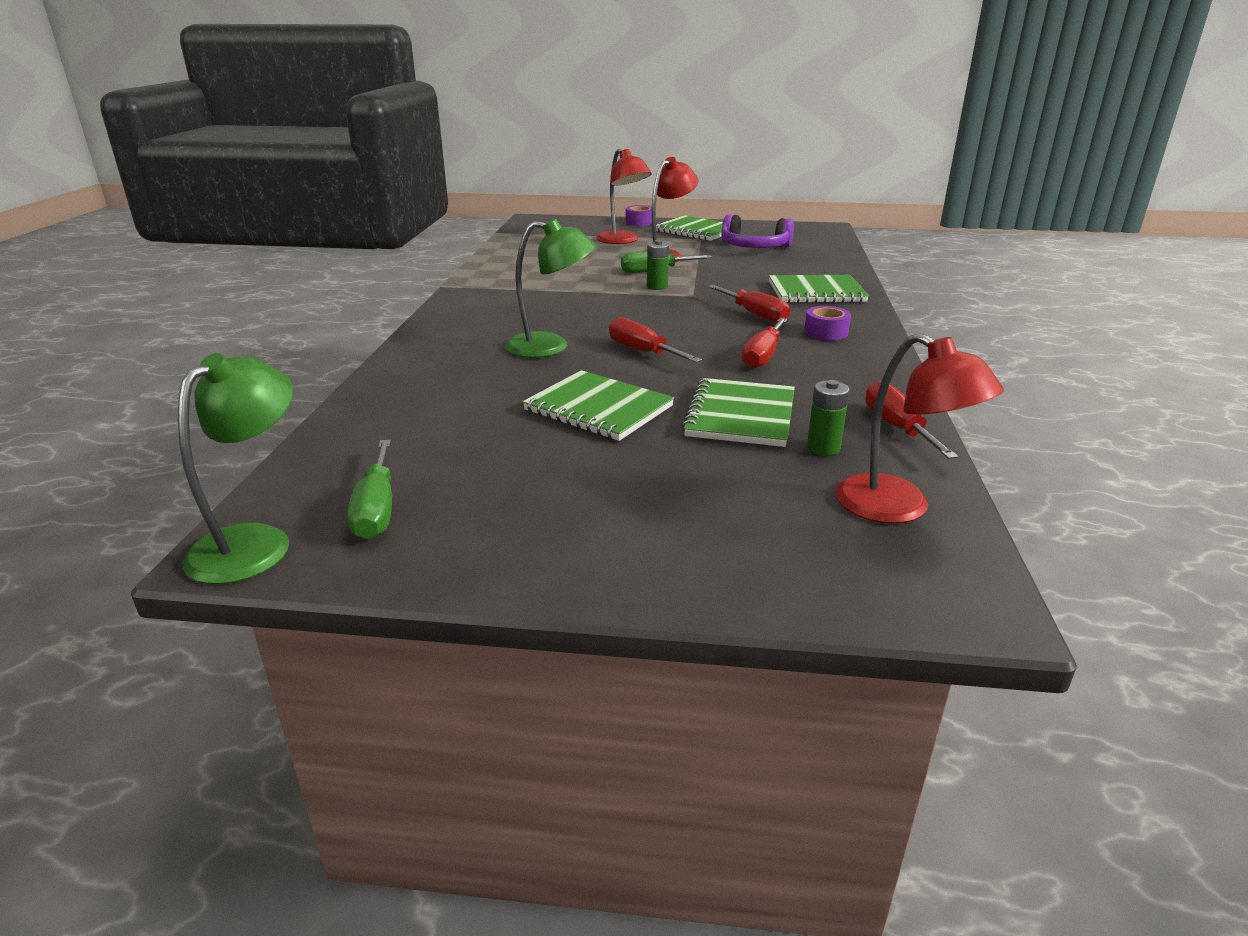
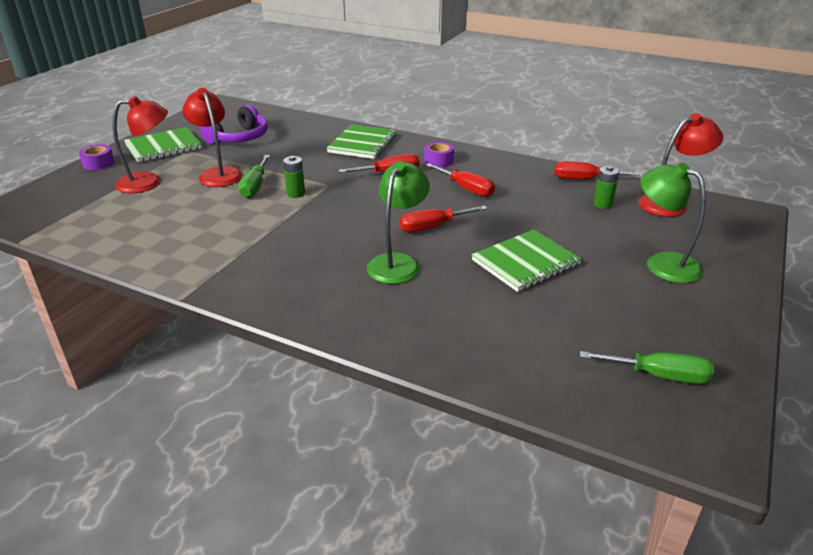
camera: 70 degrees left, 5 degrees up
(255, 542) = (702, 438): green lamp -> green lamp (662, 263)
(740, 415) = (554, 217): green notebook -> none

